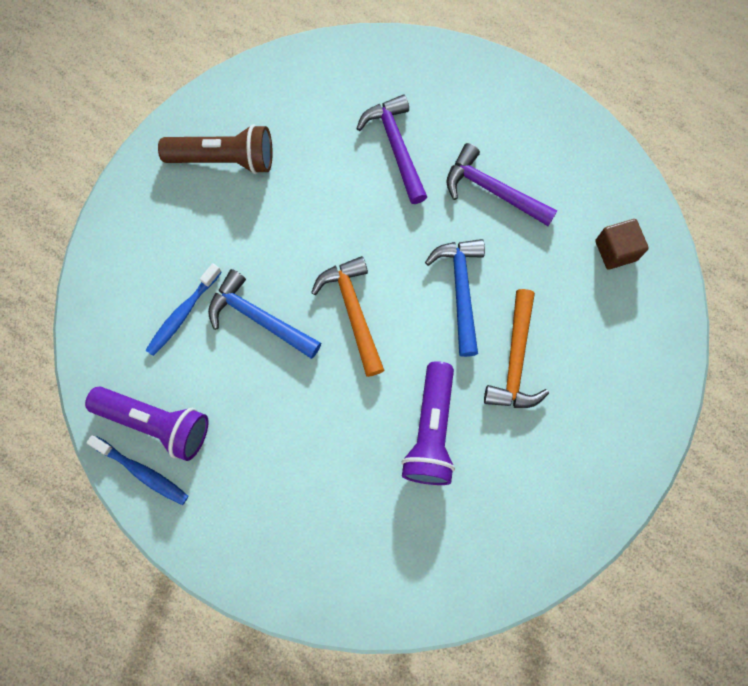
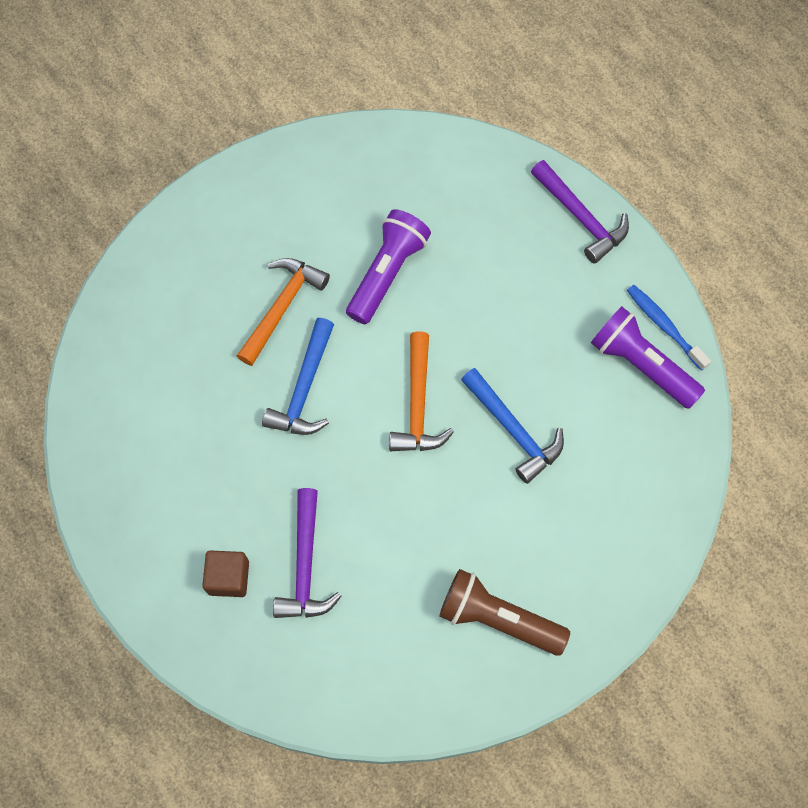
camera: 160 degrees left, 5 degrees down
(182, 314) = (589, 460): blue toothbrush -> none
(492, 190) = (225, 479): purple hammer -> purple hammer (581, 217)
(616, 250) = (134, 374): brown cube -> brown cube (228, 577)

